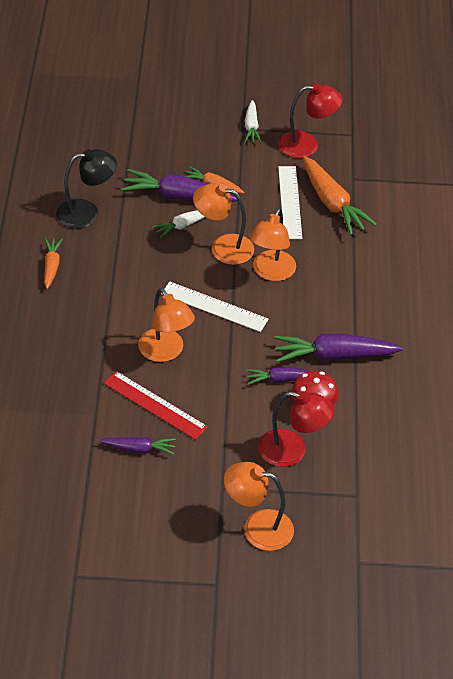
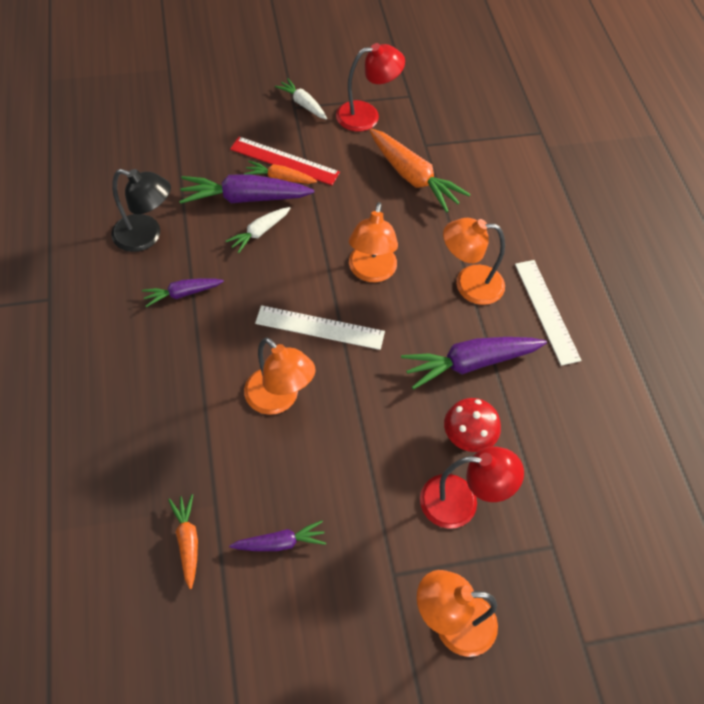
camera: 15 degrees left, 10 degrees up
(51, 266) = (119, 312): orange carrot -> orange carrot (187, 541)
(86, 213) = (146, 236): black lamp -> black lamp turned 45 degrees clockwise
(155, 405) = (284, 474): red ruler -> red ruler (284, 160)
(223, 247) = (310, 251): orange lamp -> orange lamp (469, 284)
(251, 127) = (303, 104): white carrot -> white carrot turned 150 degrees clockwise
(280, 379) = (420, 407): purple carrot -> purple carrot (182, 293)
(290, 202) = (368, 183): white ruler -> white ruler (547, 311)

